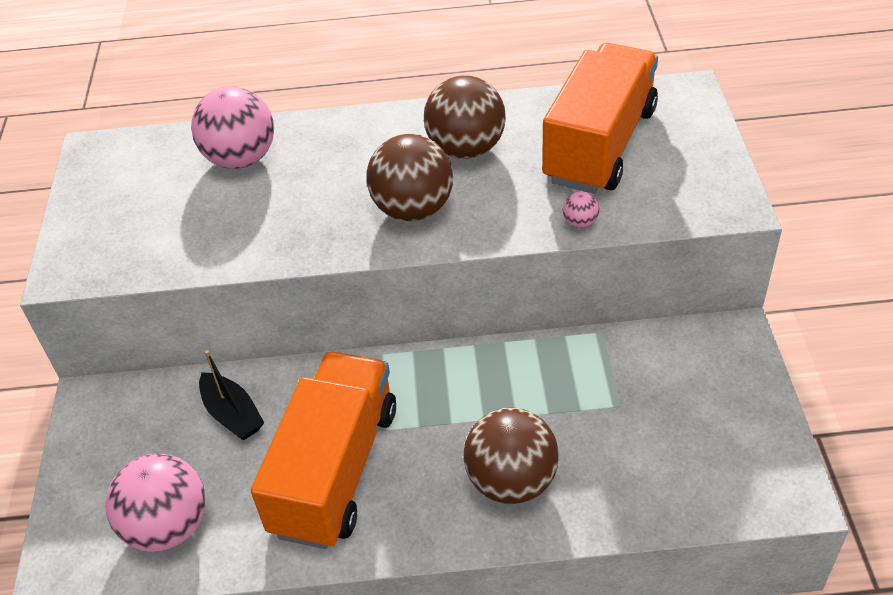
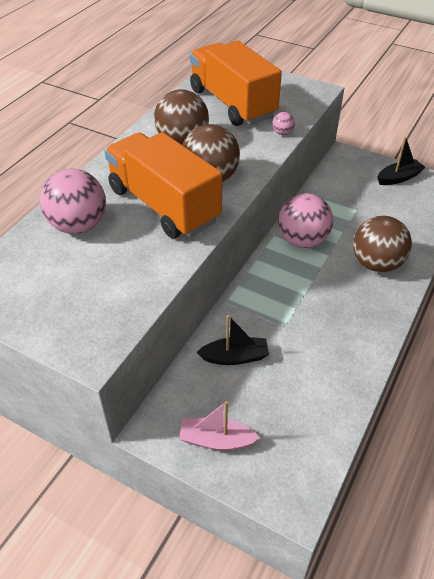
camera: 60 degrees left, 0 degrees up
(105, 459) = (216, 440): none -> pink boat
(168, 526) = (301, 425): pink ball -> pink ball (302, 240)
(335, 470) = (316, 327): orange truck -> orange truck (163, 205)
(746, 423) = (398, 178): none -> black boat

